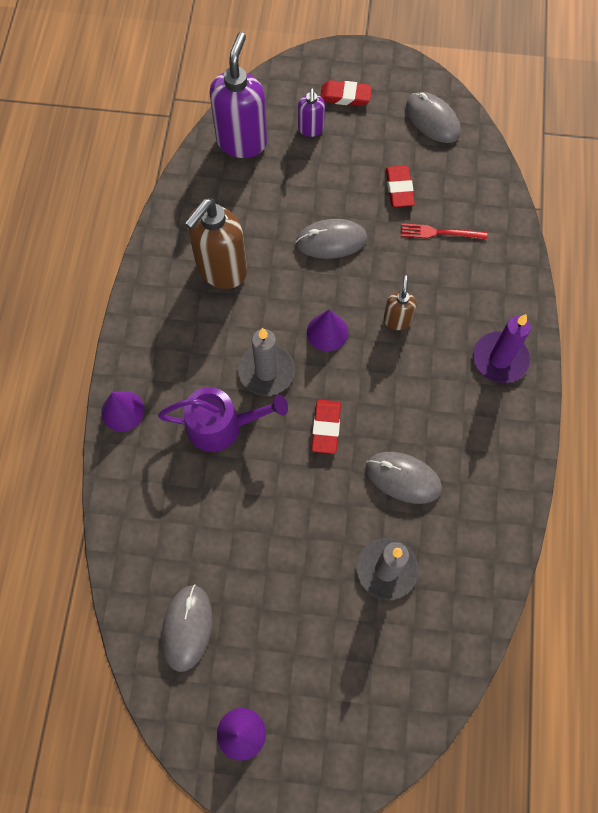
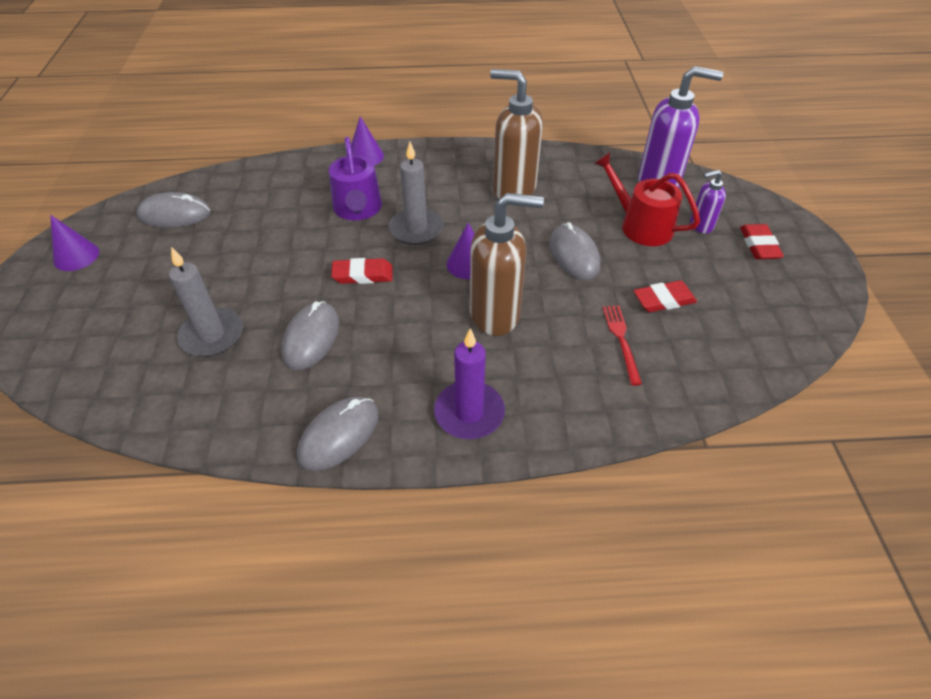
camera: 80 degrees right, 20 degrees down
(301, 176) = (641, 226): none -> red watering can
(397, 320) = (496, 315): brown soap dispenser -> brown soap dispenser, size x1.96
(432, 120) = (775, 319): grey mouse -> grey mouse (339, 435)

